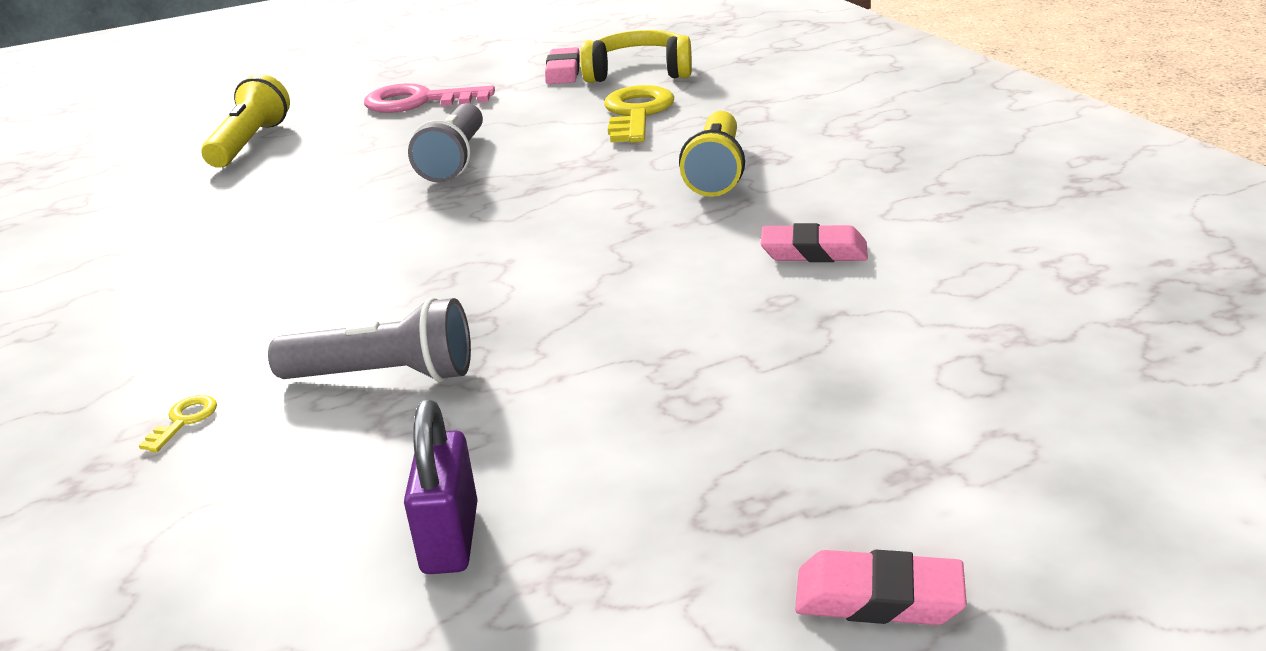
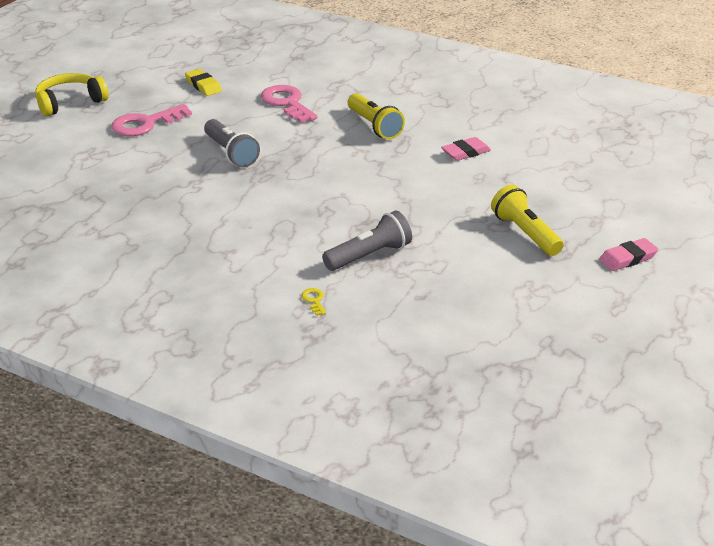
camera: 40 degrees left, 5 degrees up
(250, 143) = (83, 174): yellow flashlight -> yellow flashlight (525, 233)
(450, 539) = (484, 294): purple padlock -> none
(563, 72) = (203, 86): pink eraser -> yellow eraser
(636, 113) = (287, 103): yellow key -> pink key
(639, 72) = (249, 77): yellow headphones -> yellow headphones (70, 102)

